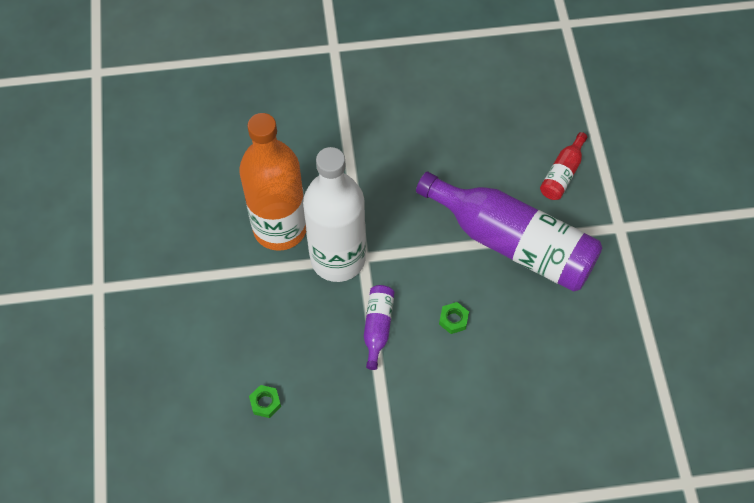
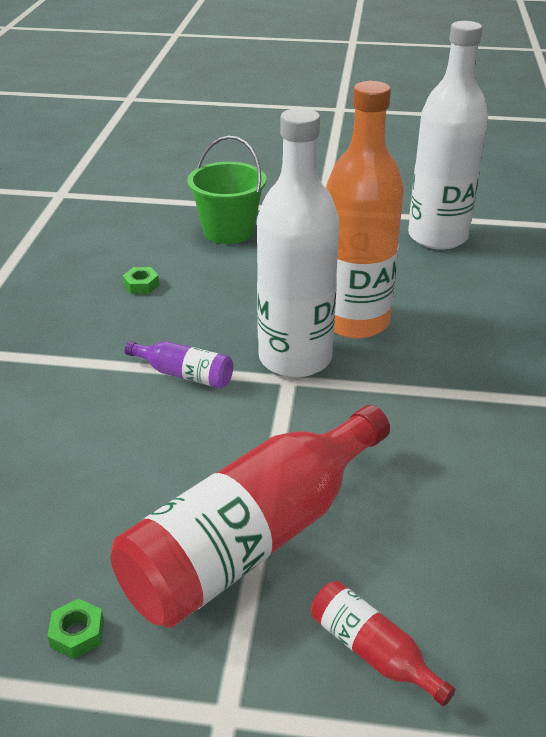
camera: 105 degrees right, 25 degrees down
(133, 186) = (437, 237): none -> white bottle
(154, 359) = (228, 231): none -> green bucket
(453, 320) = (158, 443): green nut -> green nut (77, 633)
(513, 243) = (252, 539): purple bottle -> red bottle

